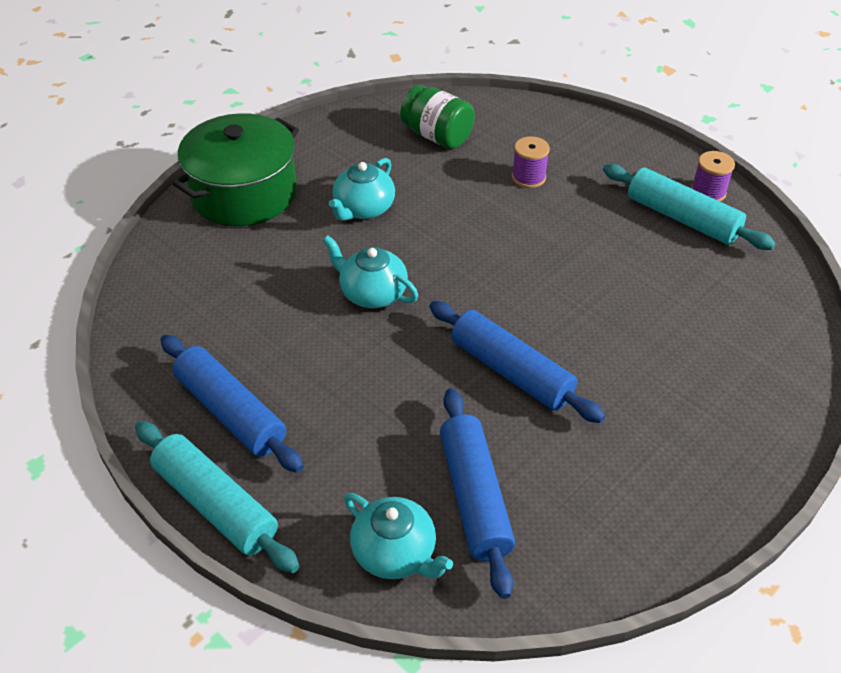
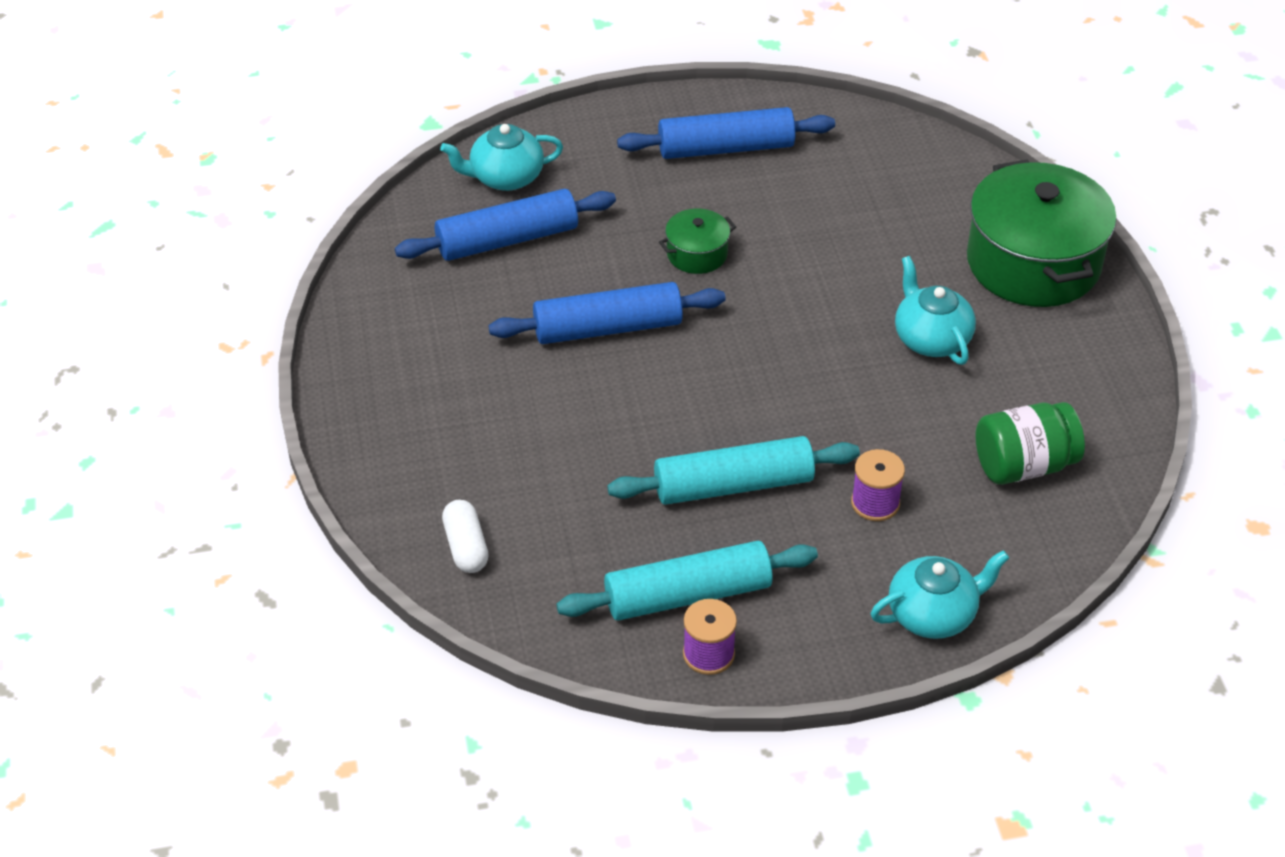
camera: 125 degrees right, 0 degrees up
(216, 504) = (640, 110): turquoise rolling pin -> turquoise rolling pin (733, 485)
(372, 293) = (793, 287): turquoise teapot -> turquoise teapot (933, 614)
(382, 363) = (697, 254): none -> green pot
(475, 497) = (507, 240): blue rolling pin -> blue rolling pin turned 45 degrees counterclockwise
(775, 332) = (466, 547): none -> white capsule

